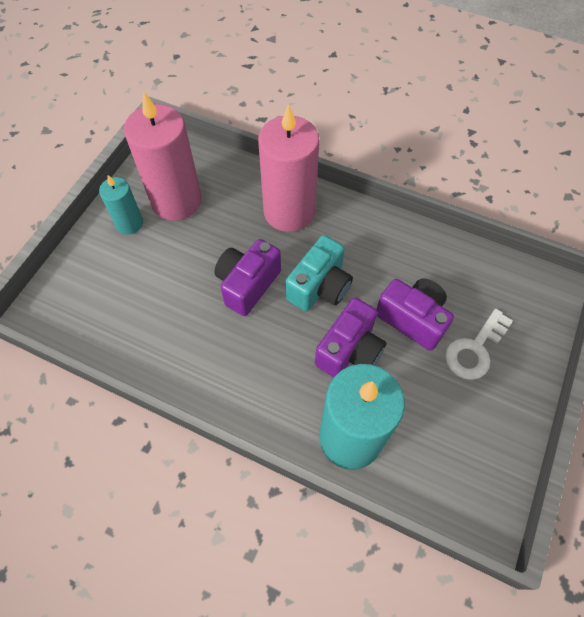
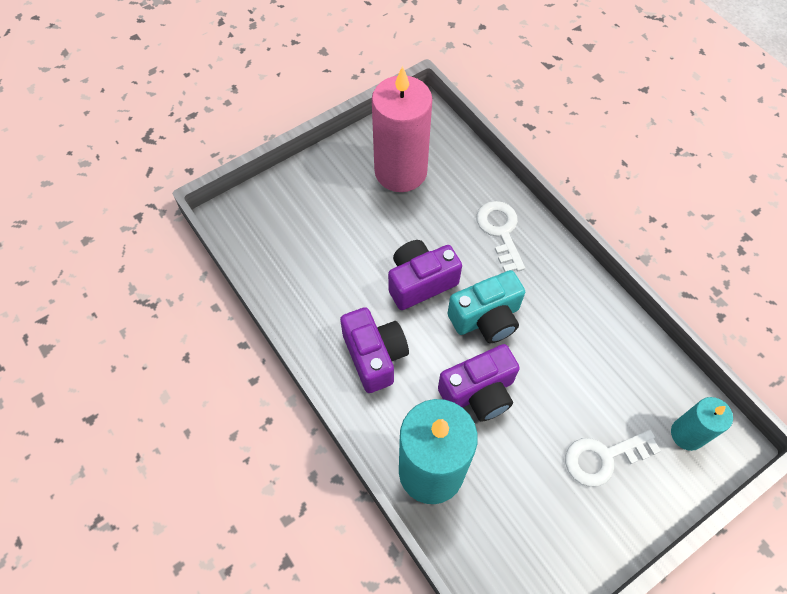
camera: 30 degrees right, 0 degrees up
(129, 223) = (347, 173): turquoise candle -> turquoise candle (687, 434)
(289, 211) = (500, 231): pink candle -> white key
(412, 319) = (558, 395): purple camera -> purple camera (375, 356)

